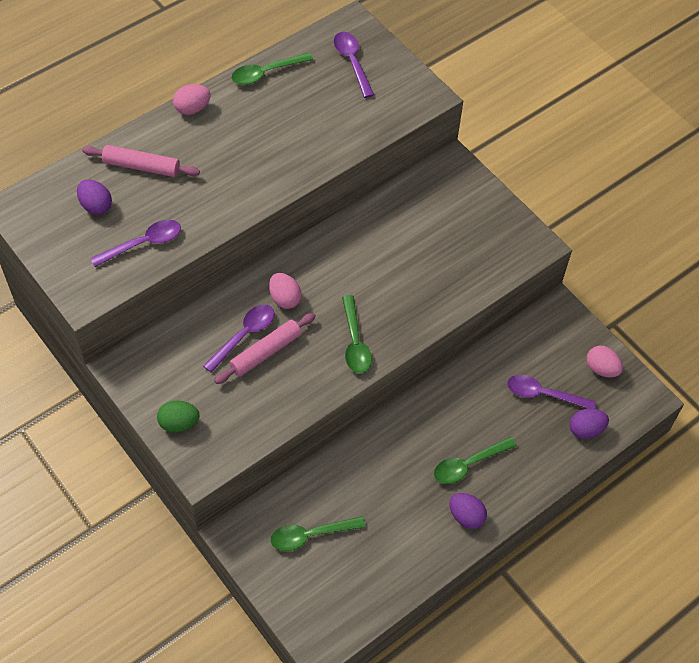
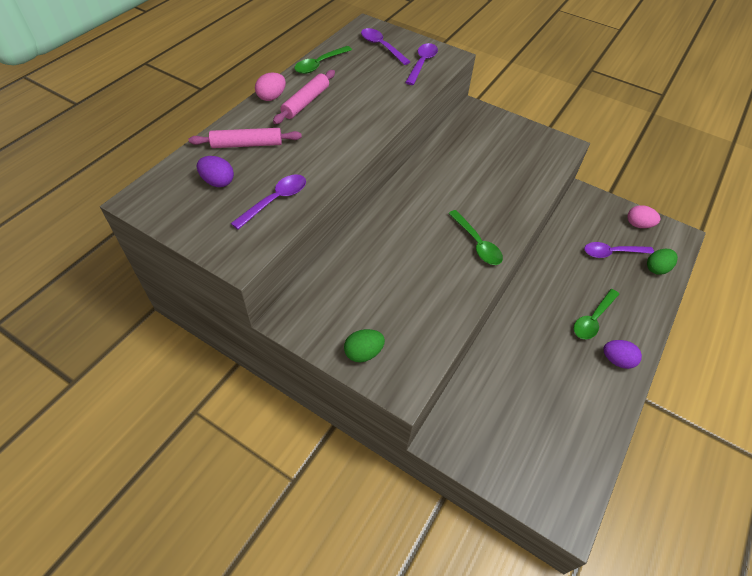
camera: 20 degrees left, 5 degrees down
(244, 335) = (384, 263): purple spoon -> purple spoon (422, 64)
(265, 352) = (409, 271): pink rolling pin -> pink rolling pin (305, 102)
(285, 298) = (403, 226): pink egg -> none
(311, 535) = (506, 418): green spoon -> none
(585, 430) = (656, 268): purple egg -> green egg

